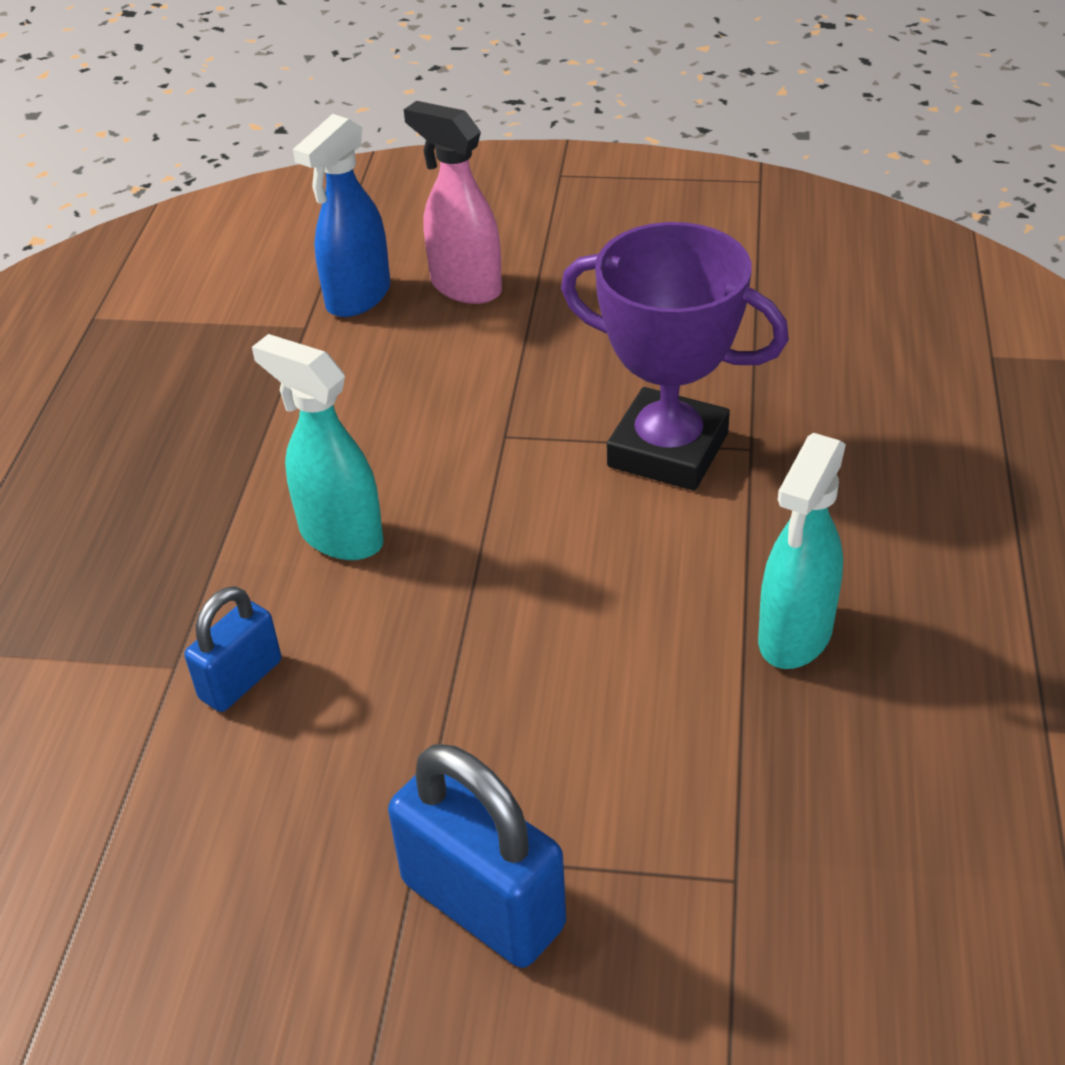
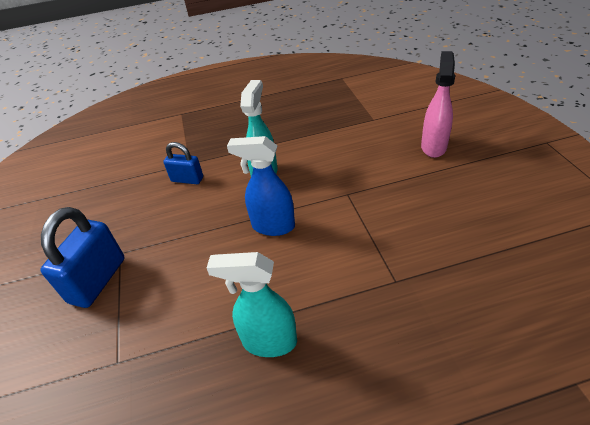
camera: 70 degrees right, 0 degrees up
(357, 298) = (400, 124): blue spray bottle -> blue spray bottle (272, 226)
(668, 450) = (372, 249): purple trophy -> none

